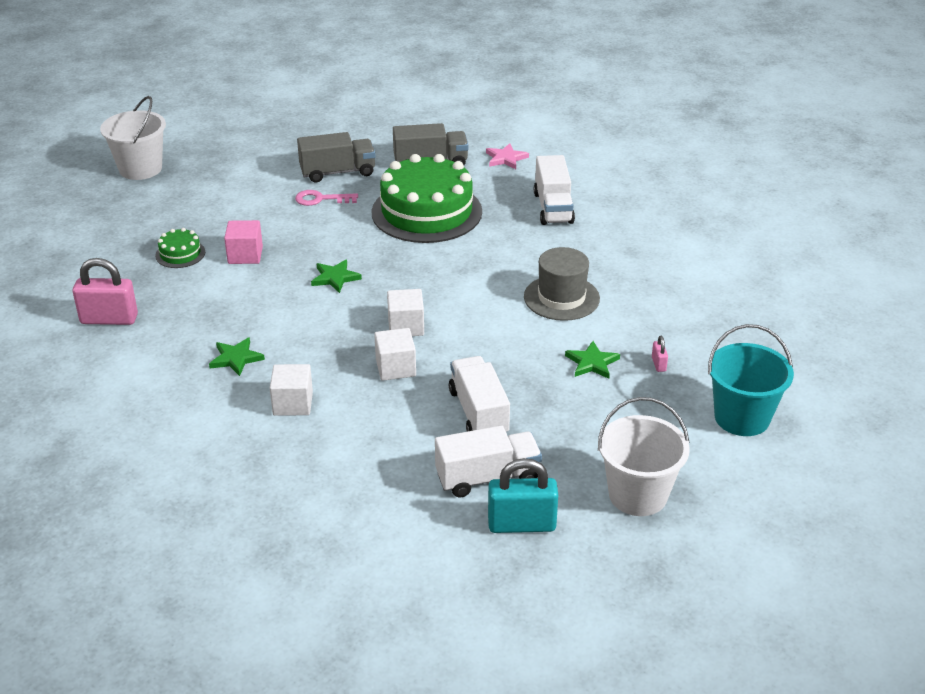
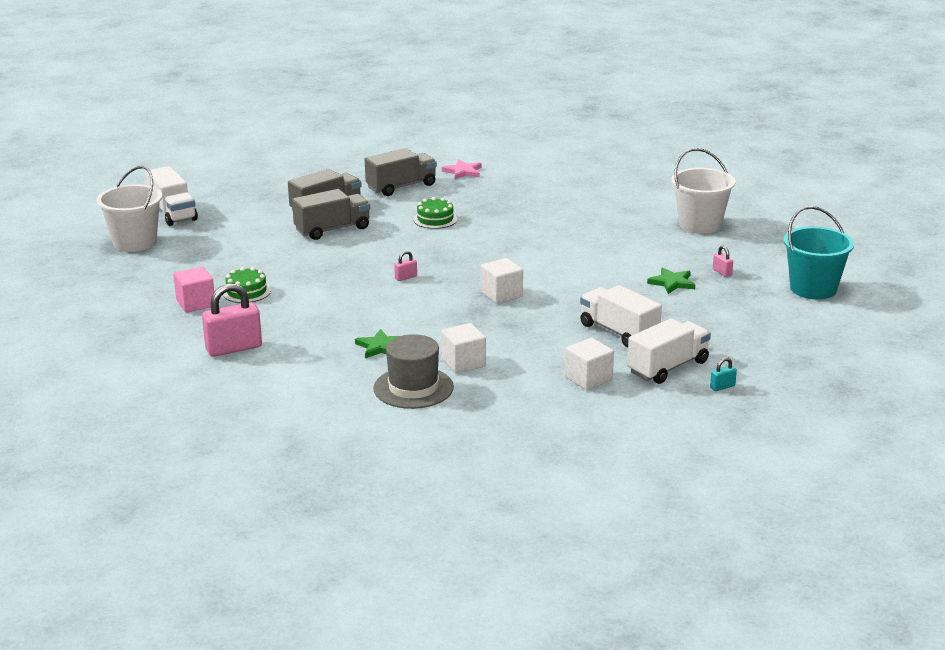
camera: 25 degrees left, 10 degrees down
(245, 255) = (308, 280): pink cube -> pink cube (196, 303)
(321, 199) = (332, 229): pink key -> grey truck
(335, 278) = (406, 277): green star -> pink padlock
(395, 368) = (522, 321): white cube -> white cube (588, 378)
(426, 212) = (435, 219): green cake -> green cake, size x0.42
(521, 524) = (722, 387): turquoise padlock -> turquoise padlock, size x0.44
(553, 208) = (537, 195): white truck -> white truck (173, 213)
(561, 298) = (606, 249): grey hat -> grey hat (413, 388)
(638, 495) = (787, 349): white bucket -> white bucket (700, 224)

